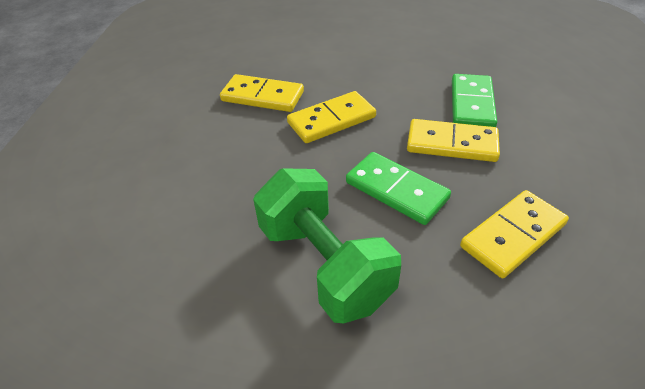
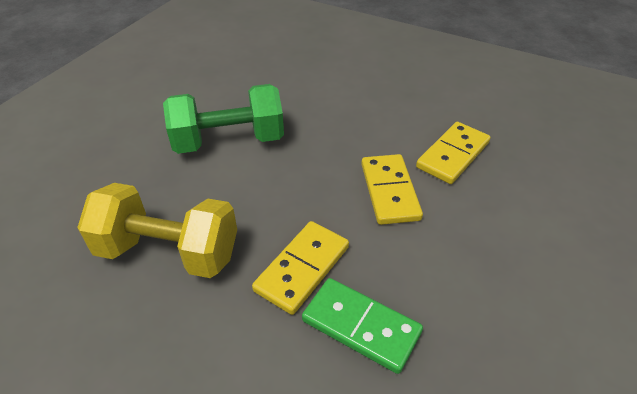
camera: 110 degrees right, 0 degrees up
(396, 190) = (268, 201): green domino -> none
(513, 236) = (168, 252): yellow domino -> yellow dumbbell

